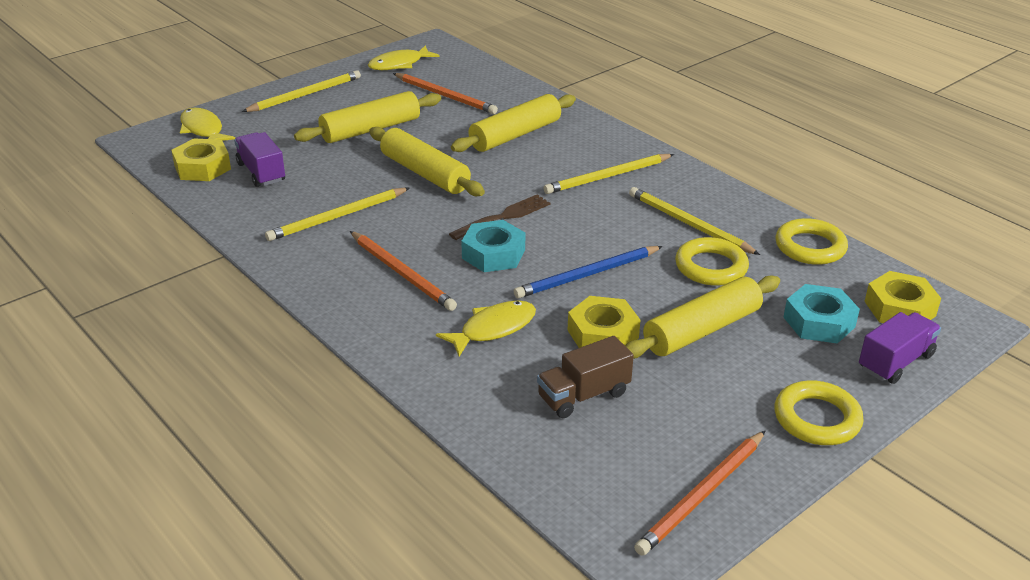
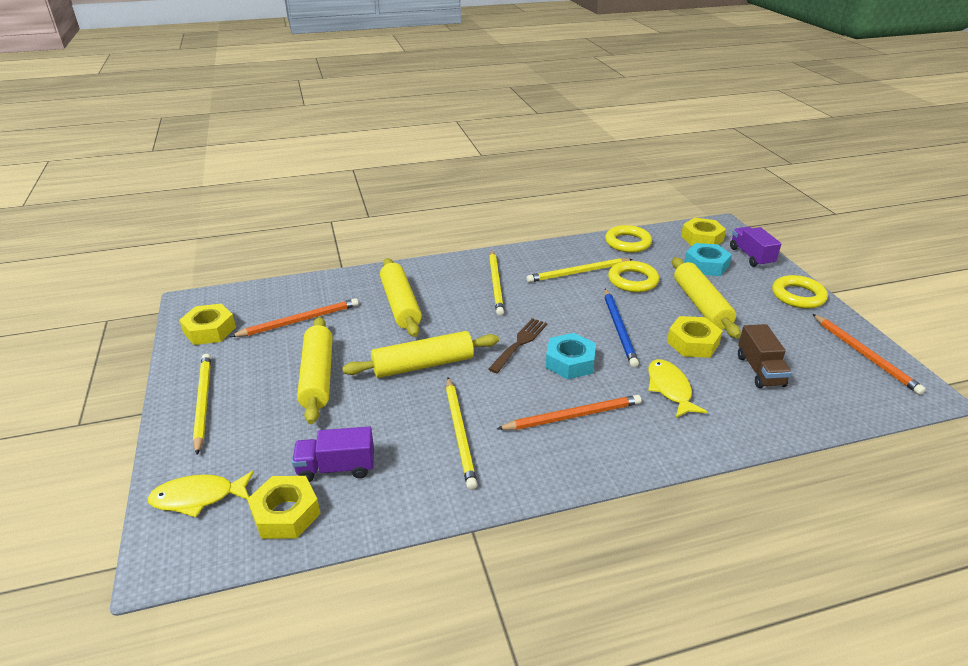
camera: 65 degrees left, 0 degrees up
(399, 64) = (209, 330): yellow fish -> yellow nut
(504, 216) = (520, 343): brown fork -> brown fork turned 45 degrees clockwise

